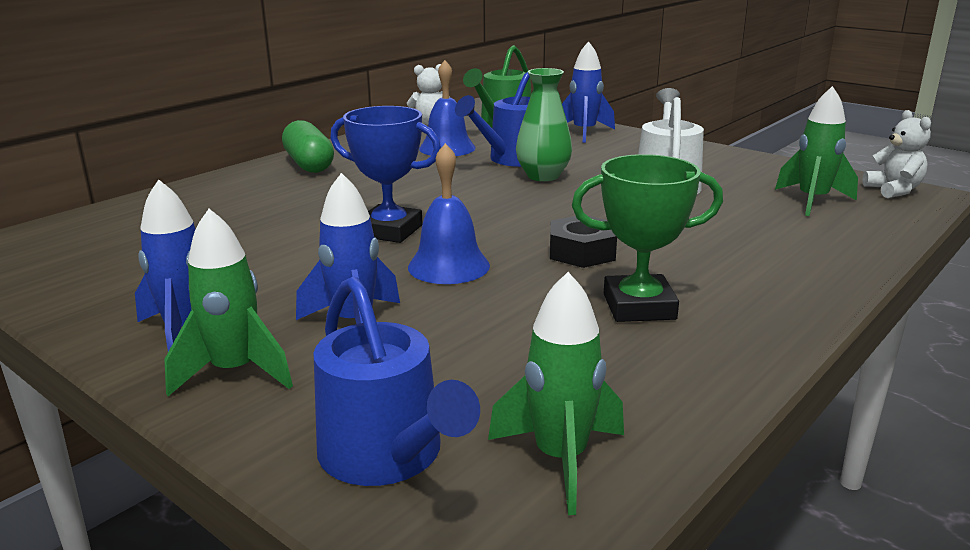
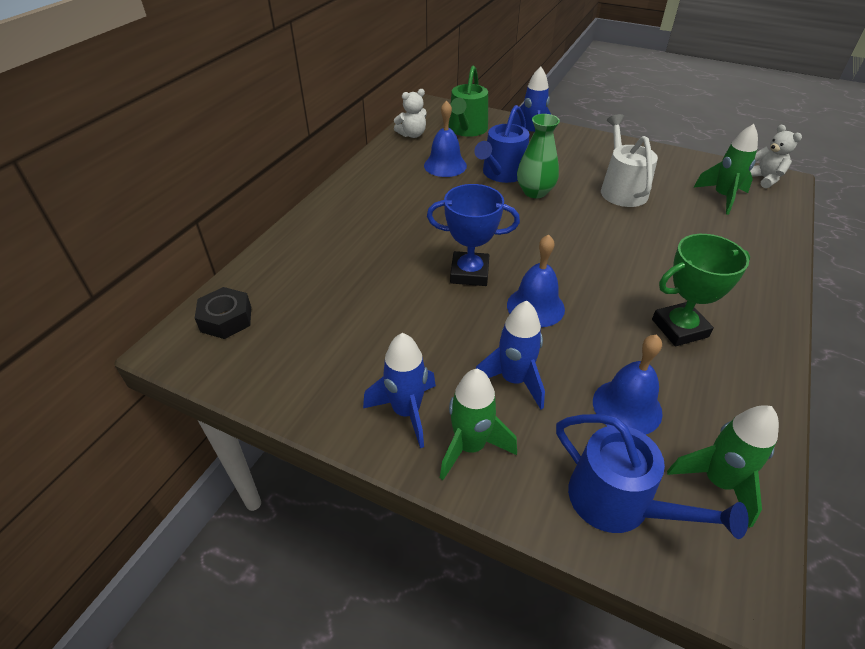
camera: 15 degrees left, 20 degrees up
(309, 164) = (354, 199): green capsule -> none
(490, 367) = (627, 407): none -> blue bell
(582, 252) = (612, 276): black nut -> black nut (226, 319)

